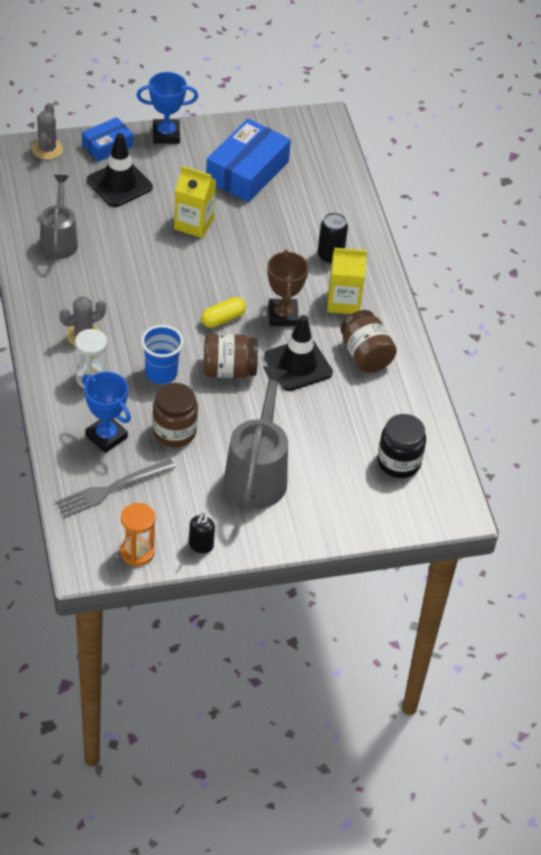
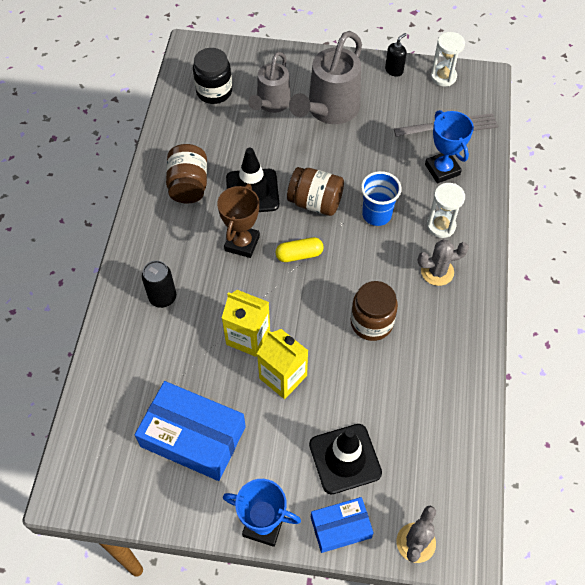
camera: 155 degrees left, 10 degrees up
(59, 240) = (433, 394): grey watering can -> grey watering can (271, 104)
(137, 552) = (443, 77): orange hourglass -> white hourglass
(174, 431) = (383, 160): brown jar -> brown jar (371, 323)
(247, 171) = (193, 436): blue box -> blue box turned 60 degrees clockwise
(343, 302) = (178, 243): yellow carton -> yellow carton (248, 337)

